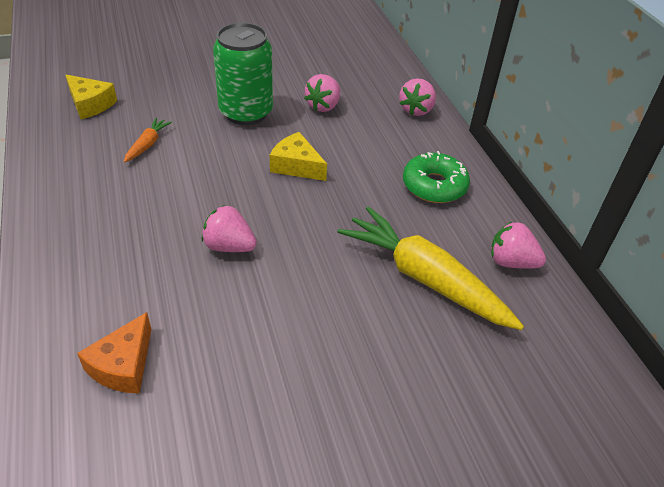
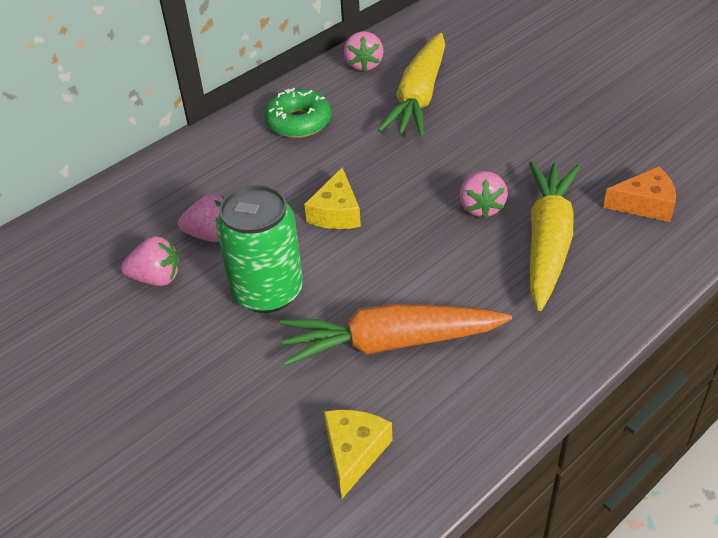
camera: 110 degrees left, 0 degrees up
(147, 145) = (391, 343): orange carrot -> orange carrot, size x2.28
(151, 266) = (548, 242): none -> yellow carrot
(416, 110) = (174, 167): pink strawberry -> pink strawberry (156, 278)

